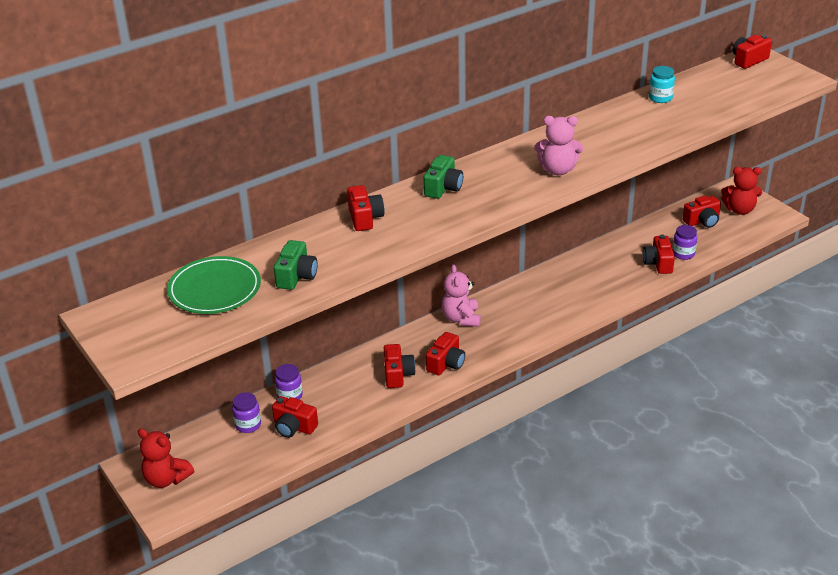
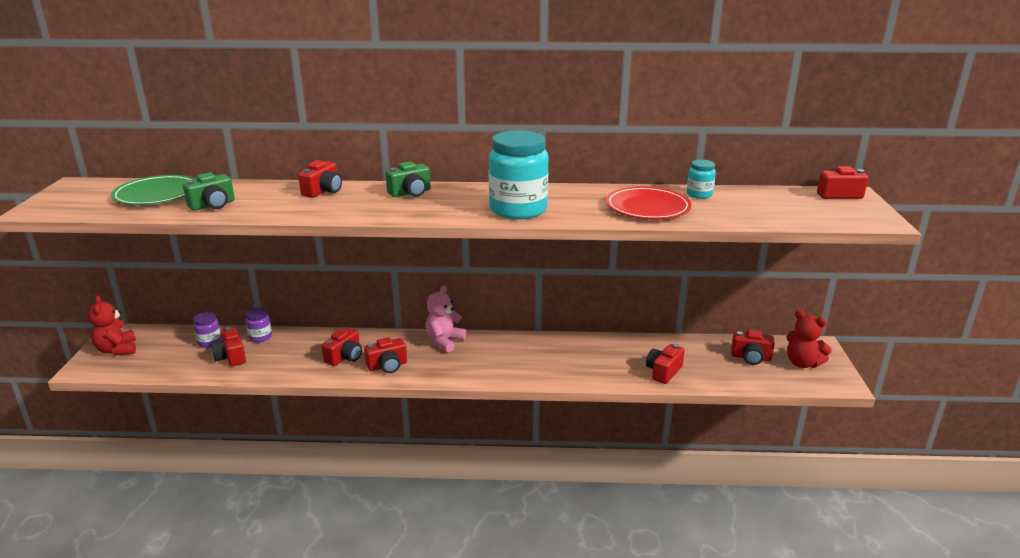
camera: 35 degrees right, 10 degrees down
(558, 170) = (518, 210): pink teddy bear -> turquoise jar
(644, 127) = (647, 207): none -> red plate
(683, 254) = (697, 374): purple jar -> none

